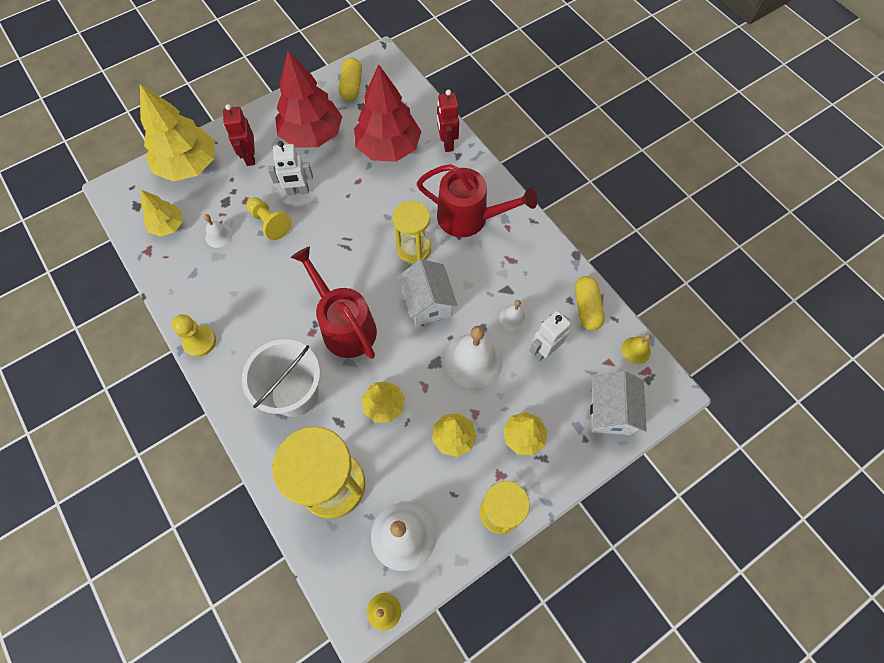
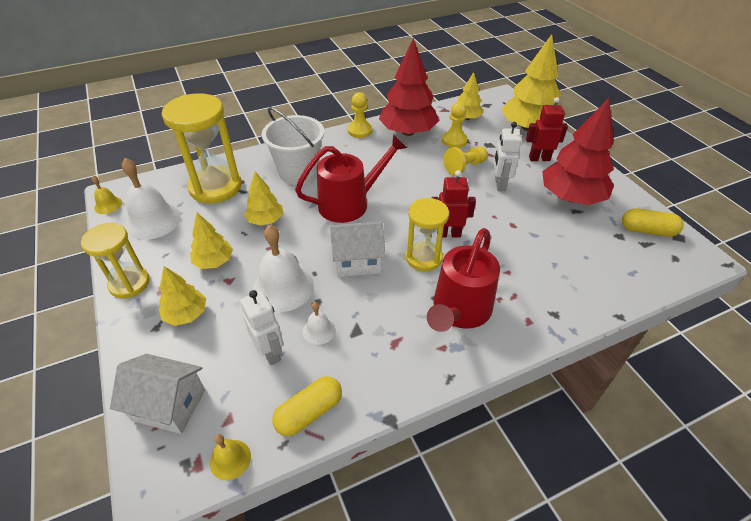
camera: 100 degrees right, 20 degrees down
(218, 236) = (454, 140): white bell -> yellow pawn
(388, 148) = (560, 252): red tree -> red tree (408, 132)
(447, 143) = (573, 306): red robot -> red robot (448, 234)
(586, 307) = (309, 412): yellow capsule -> yellow capsule turned 45 degrees counterclockwise

